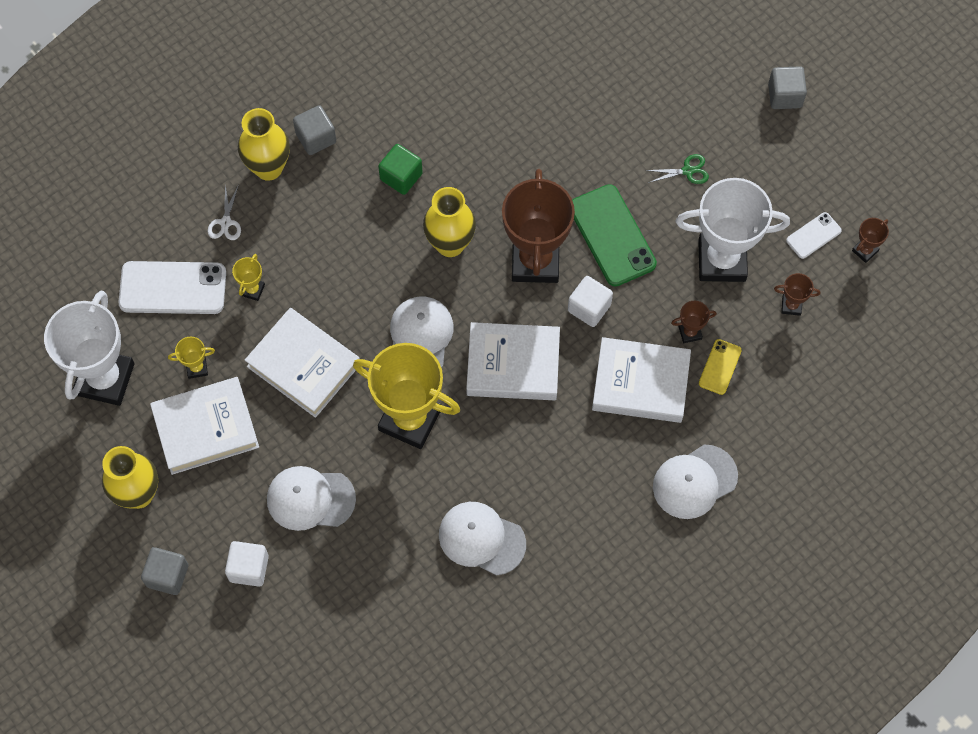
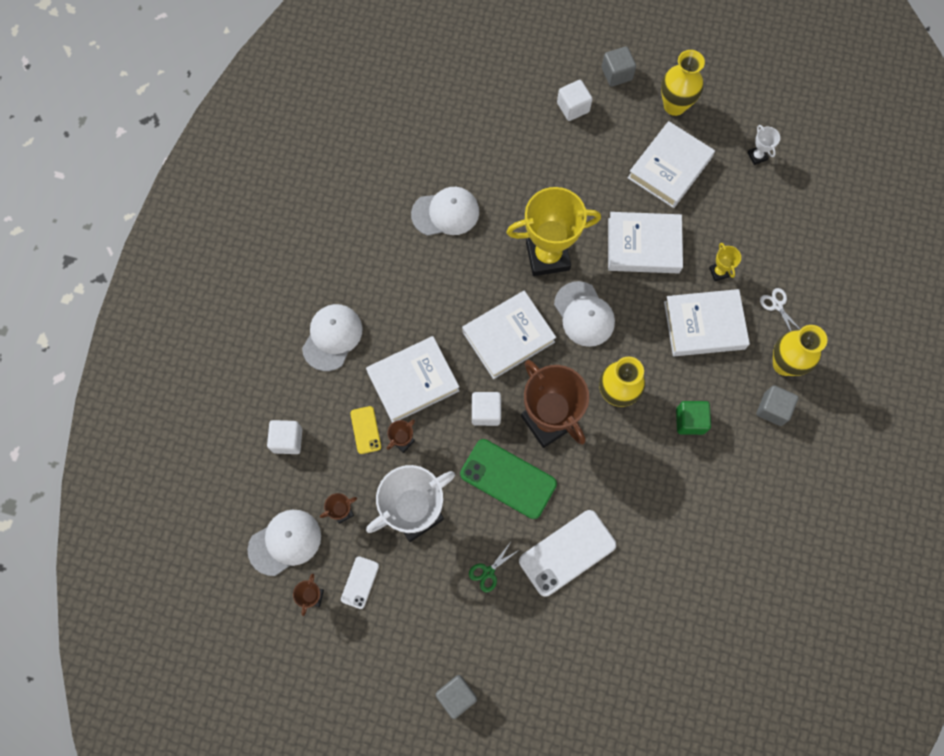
camera: 145 degrees right, 5 degrees up
(105, 379) = (757, 156): white trophy -> white trophy, size x0.41
(173, 288) = (770, 239): white phone -> white phone (567, 553)
(197, 368) = (708, 200): yellow trophy -> none
(310, 499) = (570, 168): white cap -> white cap (285, 542)
(312, 250) = (704, 325): none -> white book
(805, 407) = (287, 440): none -> white cube

